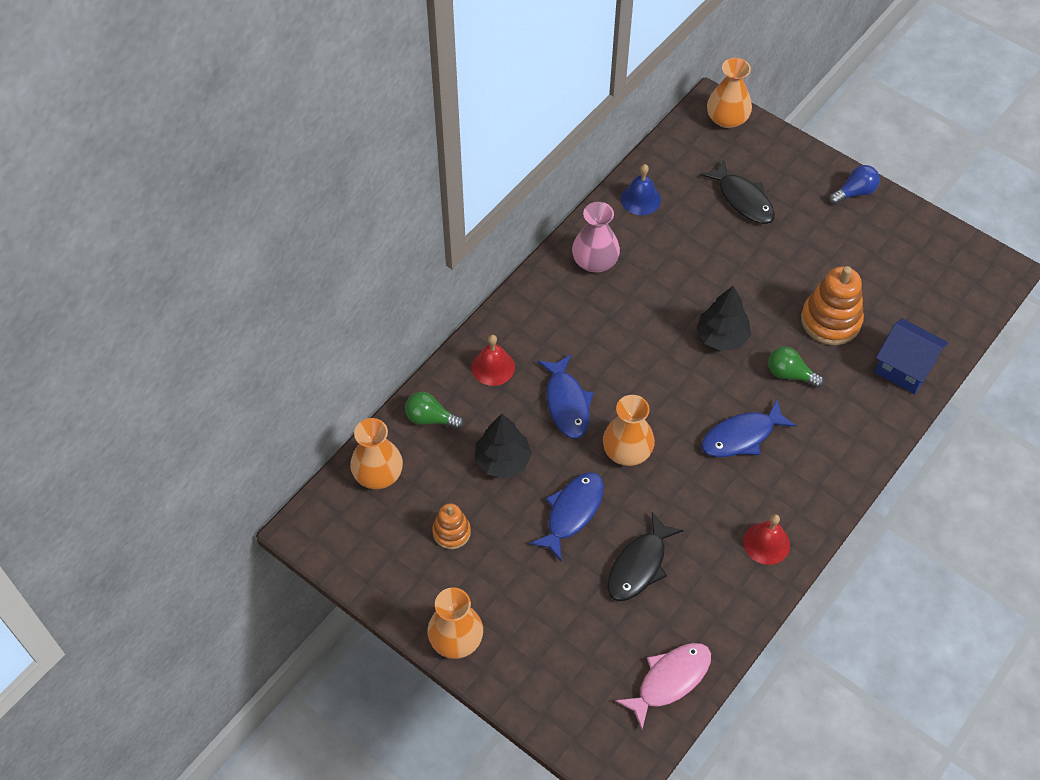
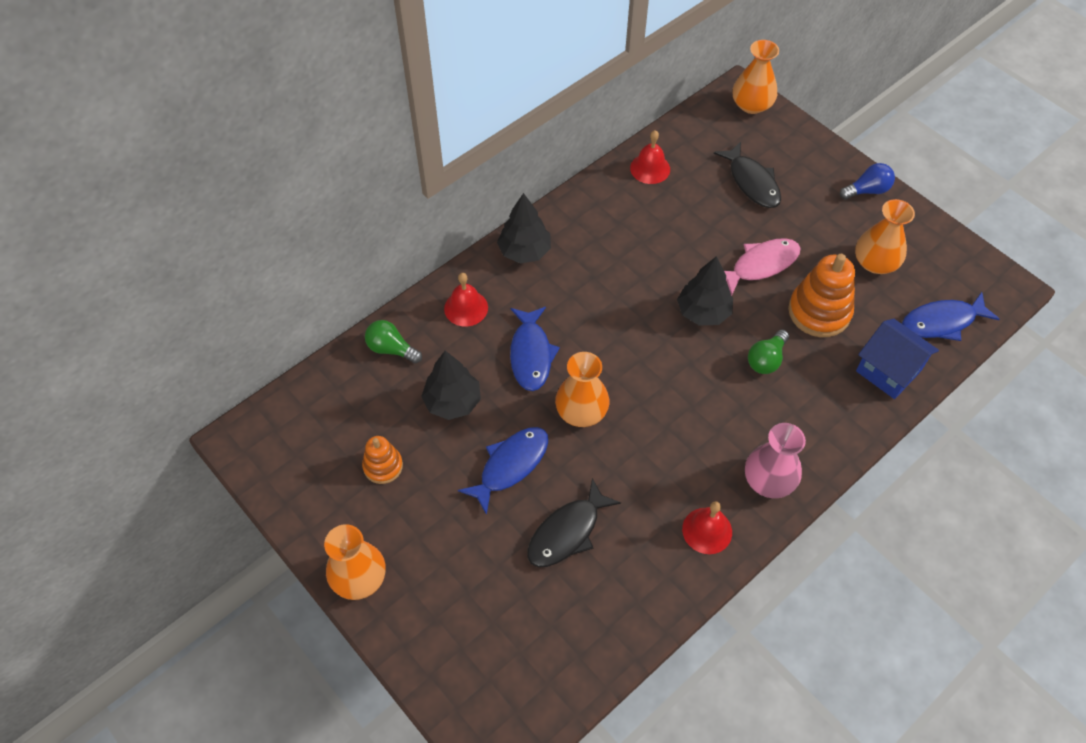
camera: 10 degrees right, 0 degrees up
(378, 473) = (325, 395): orange vase -> orange vase (875, 262)
(537, 302) = (524, 251): none -> black tree
(595, 261) = (591, 220): pink vase -> pink vase (769, 480)
(640, 199) = (650, 168): blue bell -> red bell
(669, 680) = (572, 662): pink fish -> pink fish (761, 265)
(741, 436) = (703, 415): blue fish -> blue fish (942, 322)
(790, 374) = (766, 359): green light bulb -> green light bulb turned 90 degrees counterclockwise

